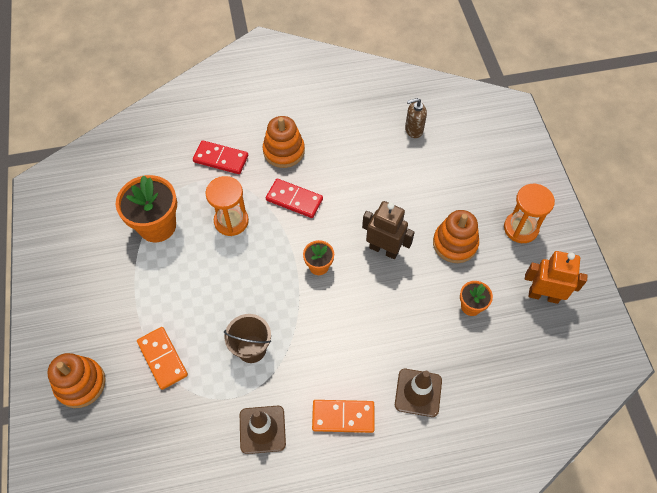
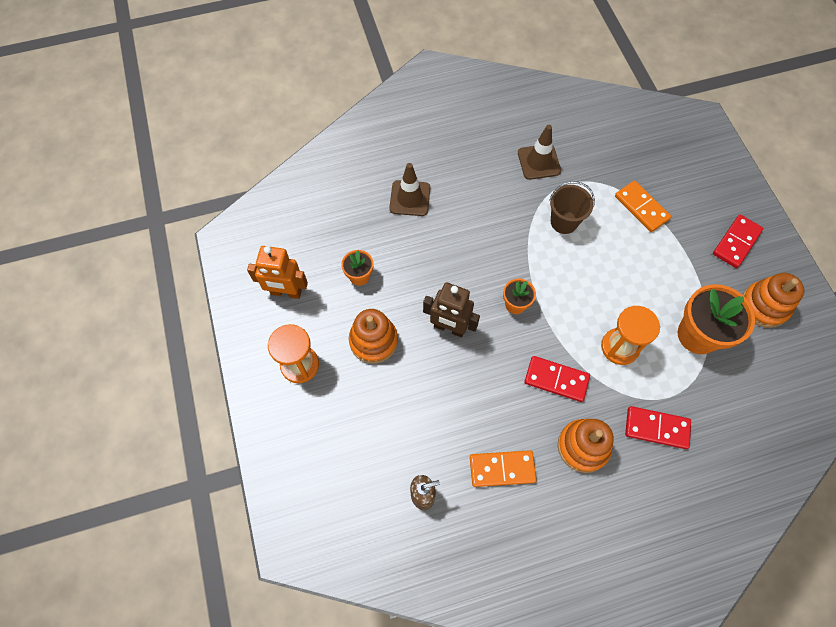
camera: 175 degrees right, 5 degrees up
(79, 310) = (736, 242): none -> red domino
(80, 383) = (704, 183): orange stacking toy -> orange stacking toy (764, 306)
(343, 416) = (473, 176): orange domino -> orange domino (502, 469)

